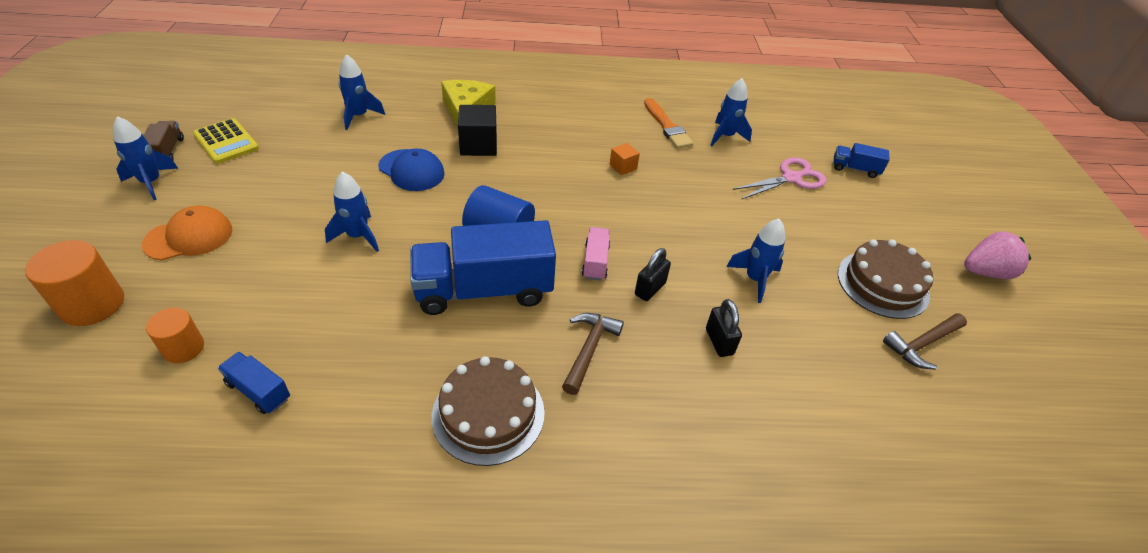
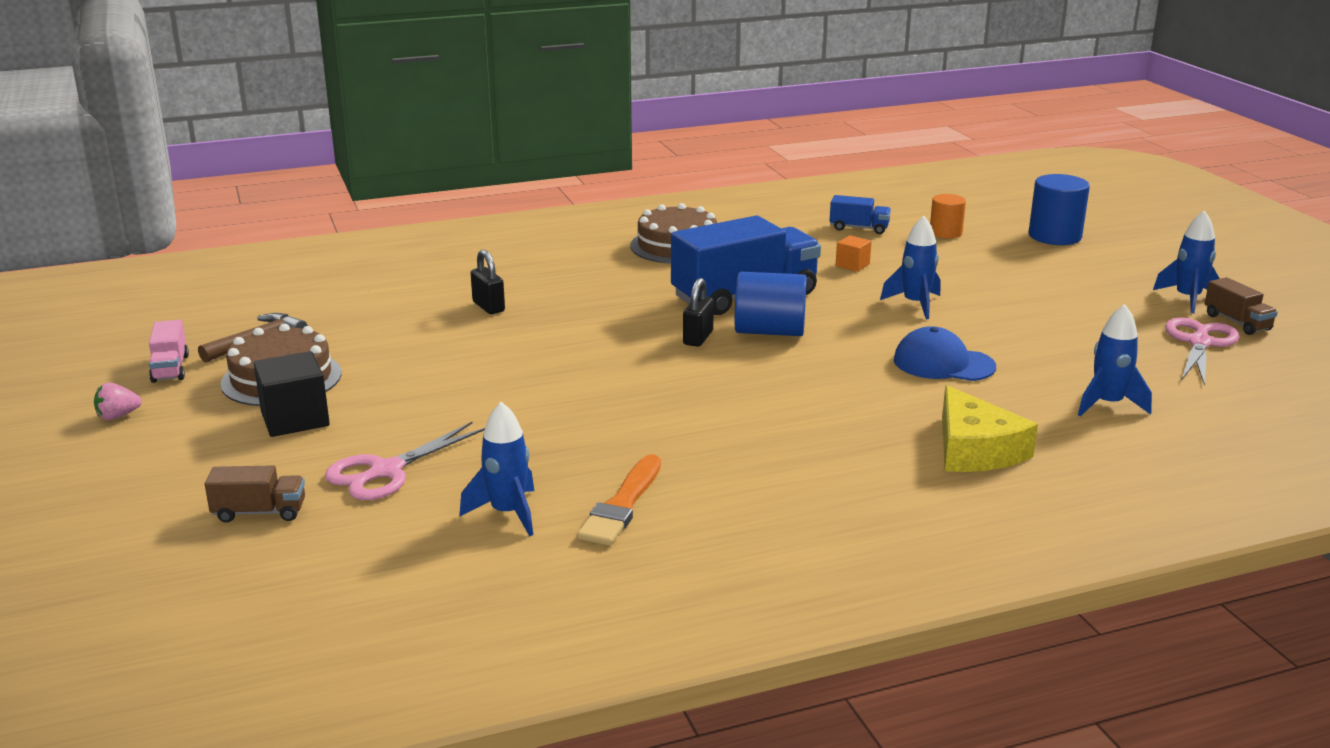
camera: 165 degrees right, 20 degrees down
(92, 304) = (1054, 236): orange cylinder -> blue cylinder
(189, 237) = (1066, 276): orange cap -> none
(226, 142) = (1199, 343): yellow calculator -> pink scissors
(478, 145) = (897, 408): black cube -> black cube (295, 419)
(589, 350) = (615, 283): brown hammer -> none
(595, 262) = (645, 333): pink truck -> pink truck (170, 368)
(623, 167) = (666, 427): orange cube -> orange cube (852, 265)
(650, 289) = (573, 325): black padlock -> black padlock (698, 338)
(667, 126) = (622, 505): orange brush -> orange brush turned 120 degrees counterclockwise
(754, 279) = (450, 353): blue rocket -> none
(855, 169) = (259, 512): blue truck -> brown truck
(985, 272) = (118, 416): pink strawberry -> pink strawberry, size x0.55

